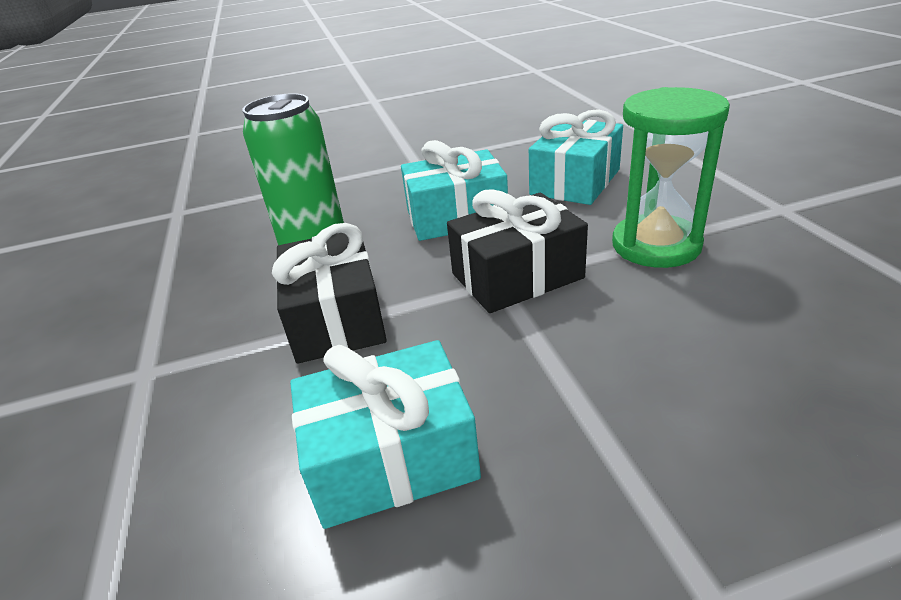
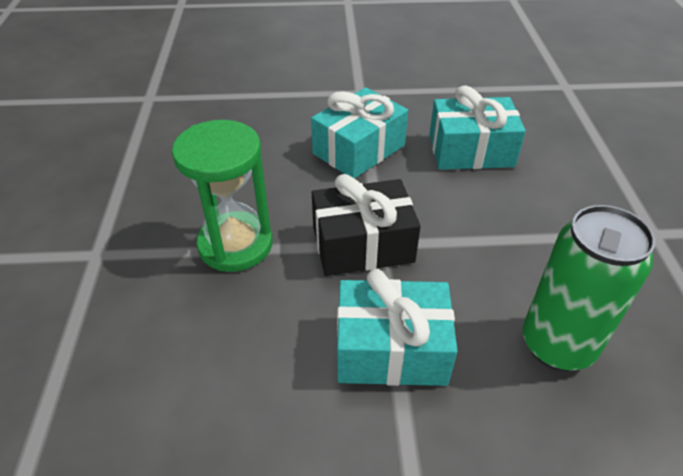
camera: 170 degrees left, 10 degrees up
(336, 318) = (515, 242): black gift -> none
(575, 182) = (226, 373): turquoise gift -> turquoise gift (359, 149)

